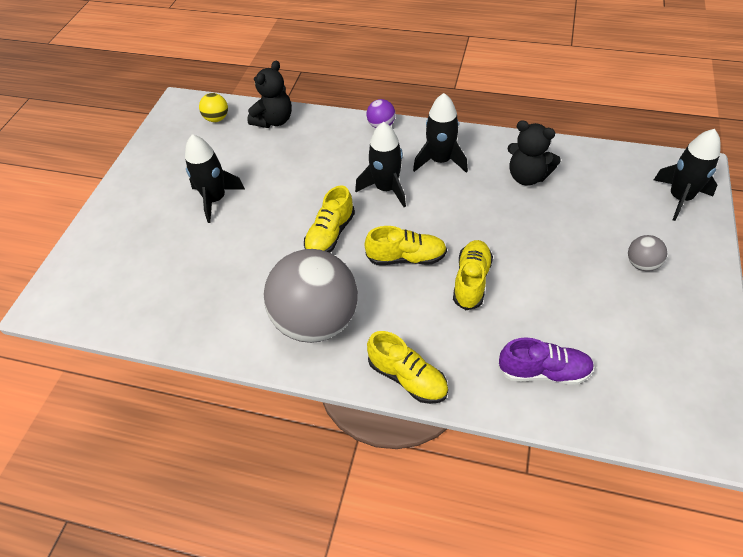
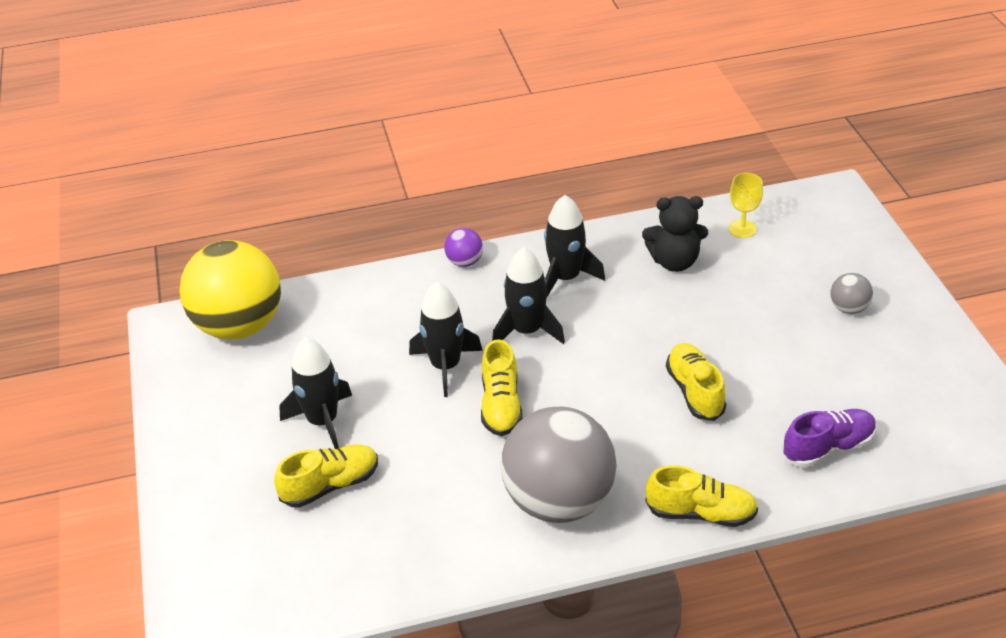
camera: 30 degrees left, 10 degrees down
(217, 119) = (239, 326): yellow ball -> yellow ball, size x2.41
(274, 121) = (321, 302): black teddy bear -> none
(406, 258) = (607, 395): yellow shoe -> yellow shoe (330, 485)
(598, 170) = (742, 229): none -> yellow goblet
(679, 198) = (840, 229): black rocket -> black rocket (445, 366)

